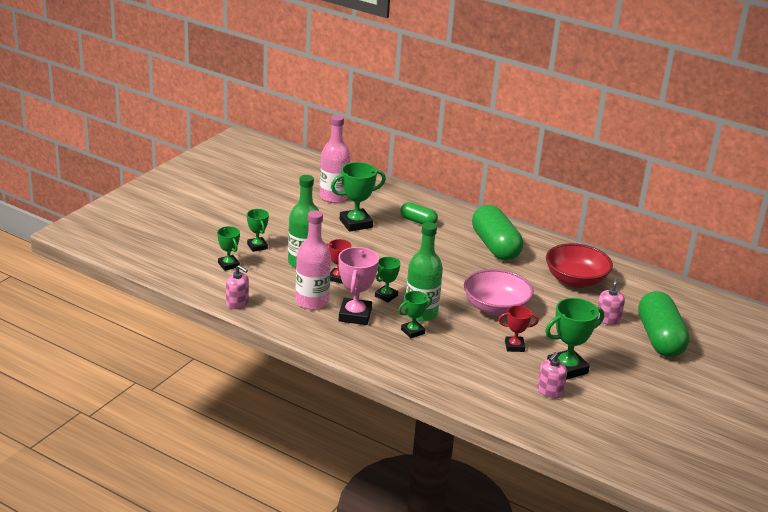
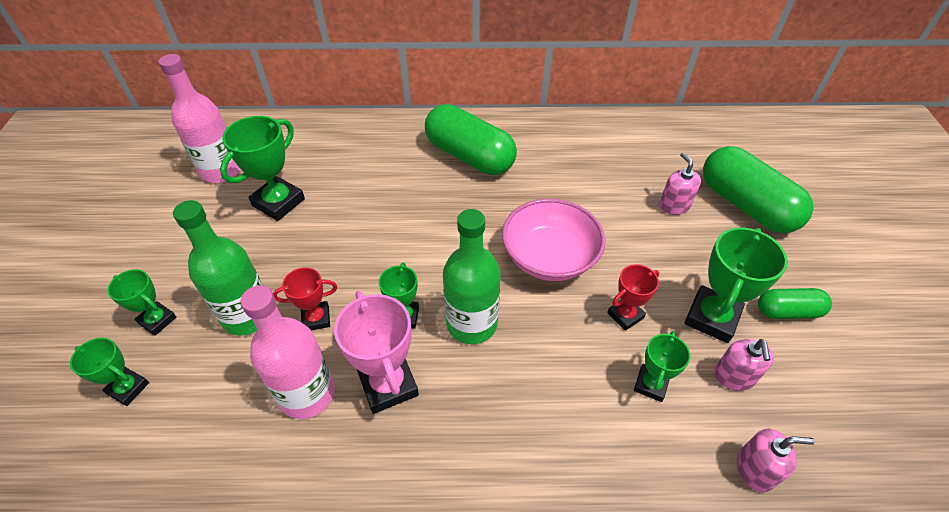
camera: 30 degrees left, 20 degrees up
(237, 303) = (187, 476): pink soap dispenser -> pink soap dispenser (754, 469)
(412, 331) = (487, 368): green trophy -> green trophy (650, 384)
(418, 221) = (354, 160): green capsule -> green capsule (788, 311)
(575, 280) = (591, 163): red bowl -> none

